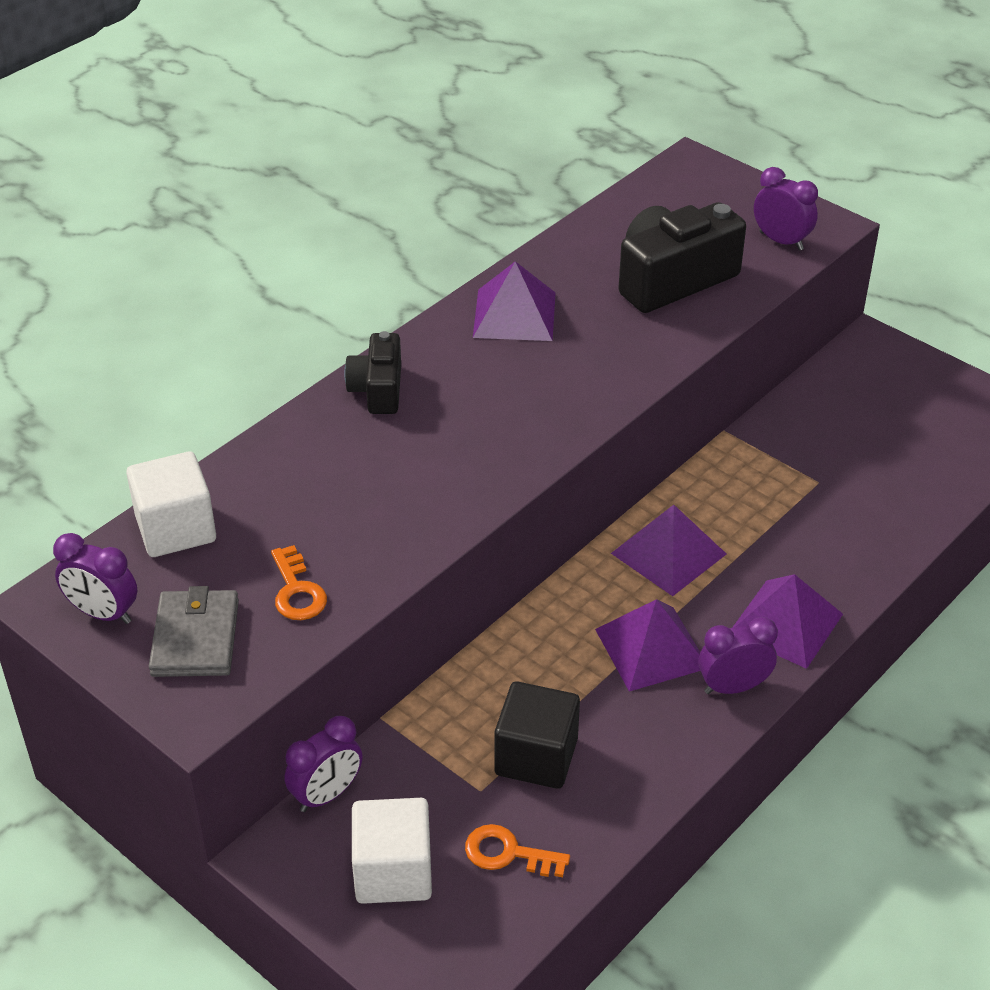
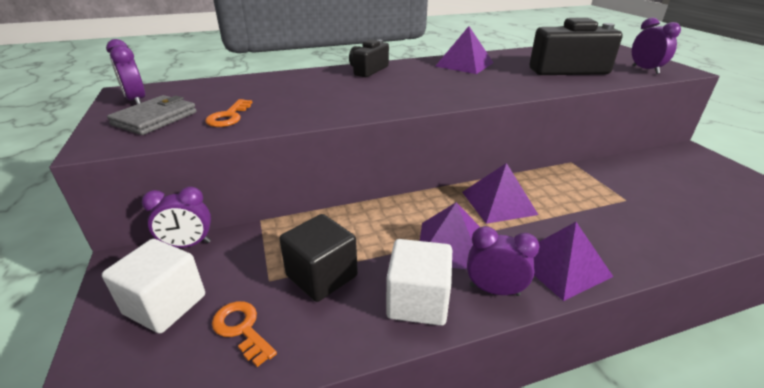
camera: 30 degrees right, 10 degrees down
(176, 529) = (214, 86): white cube -> white cube (418, 301)

